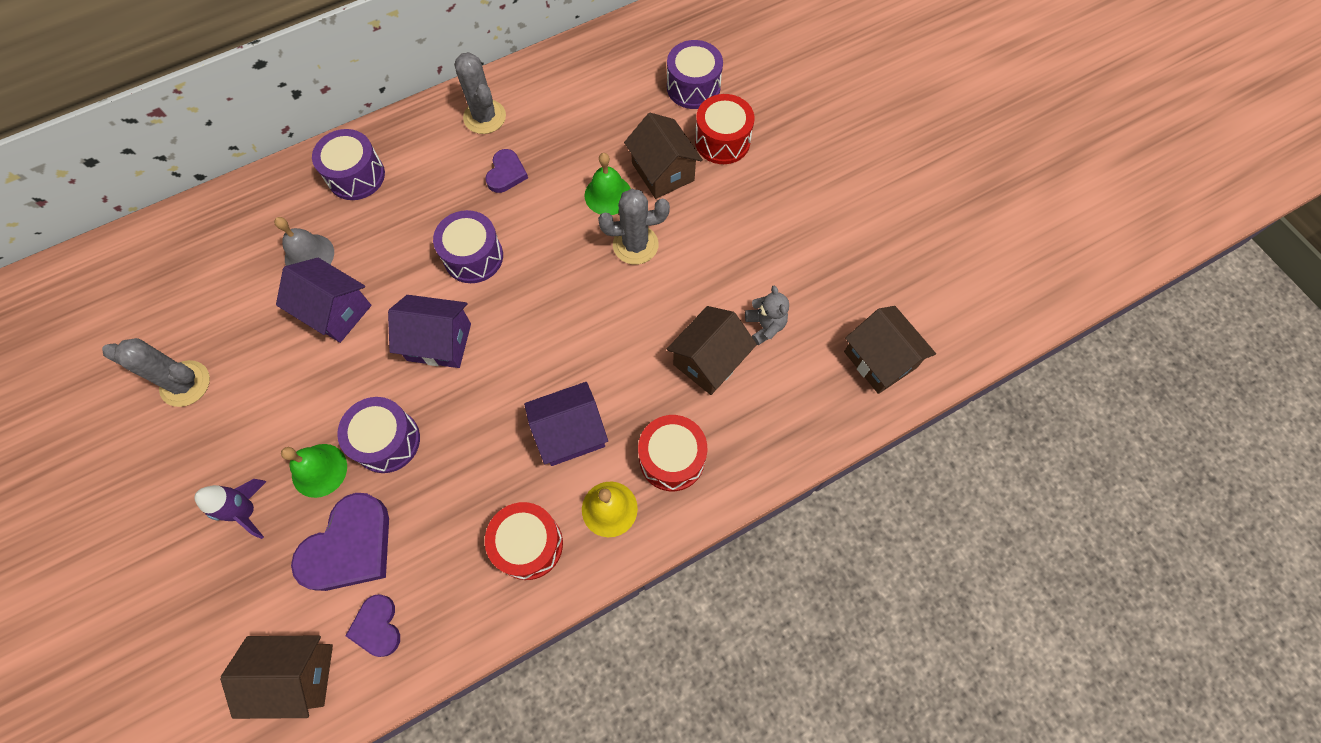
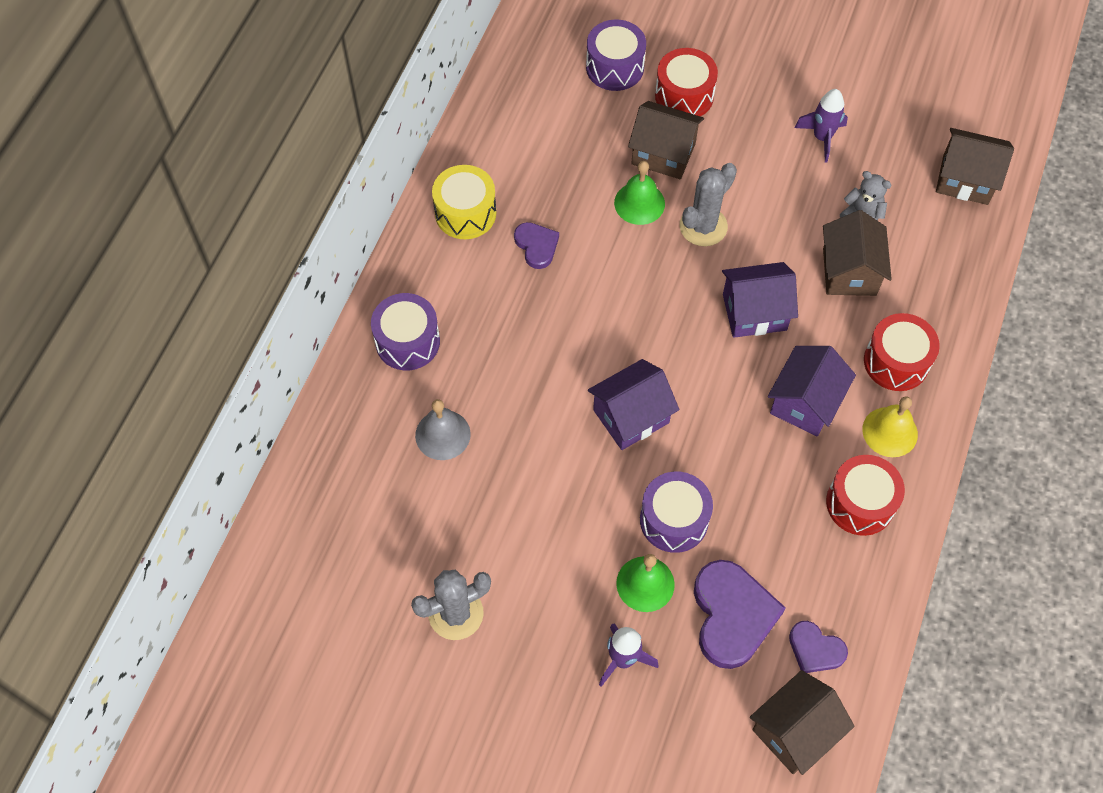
camera: 40 degrees left, 5 degrees down
(336, 311) = (518, 459): purple house -> purple house (754, 312)
(473, 257) = (584, 331): purple drum -> none
(484, 117) = (465, 213): grey cactus -> yellow drum
(795, 244) = (822, 138): none -> purple rocket

